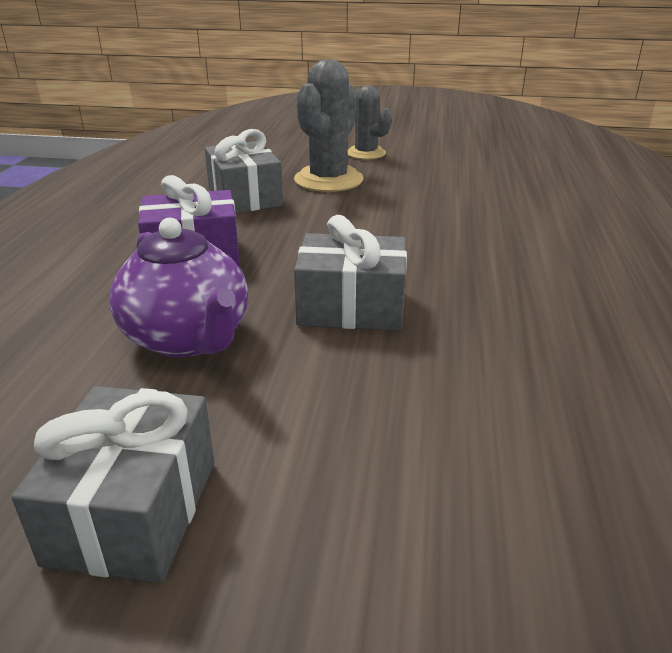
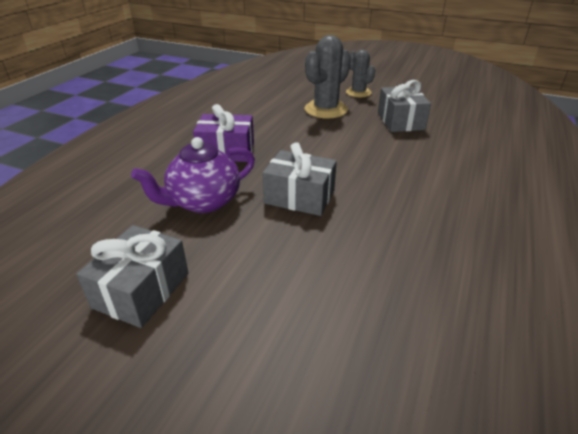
camera: 15 degrees right, 5 degrees up
(188, 338) = (203, 202): purple teapot -> purple teapot turned 75 degrees clockwise
(245, 197) = (271, 116): grey gift -> grey gift (400, 121)

